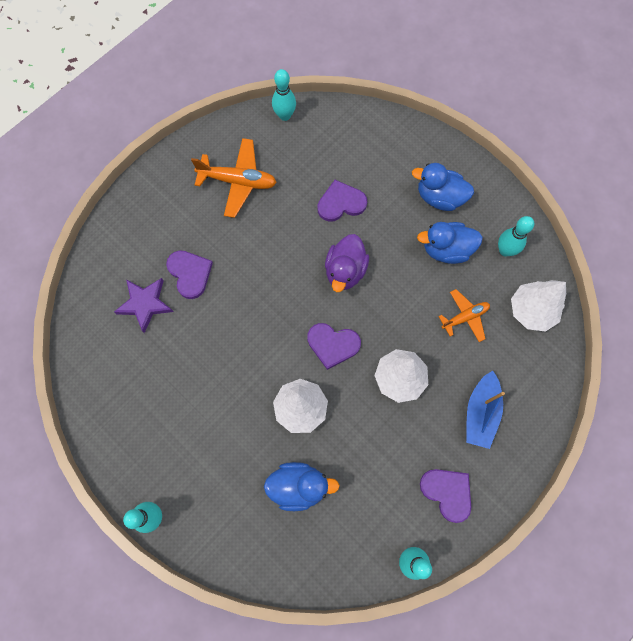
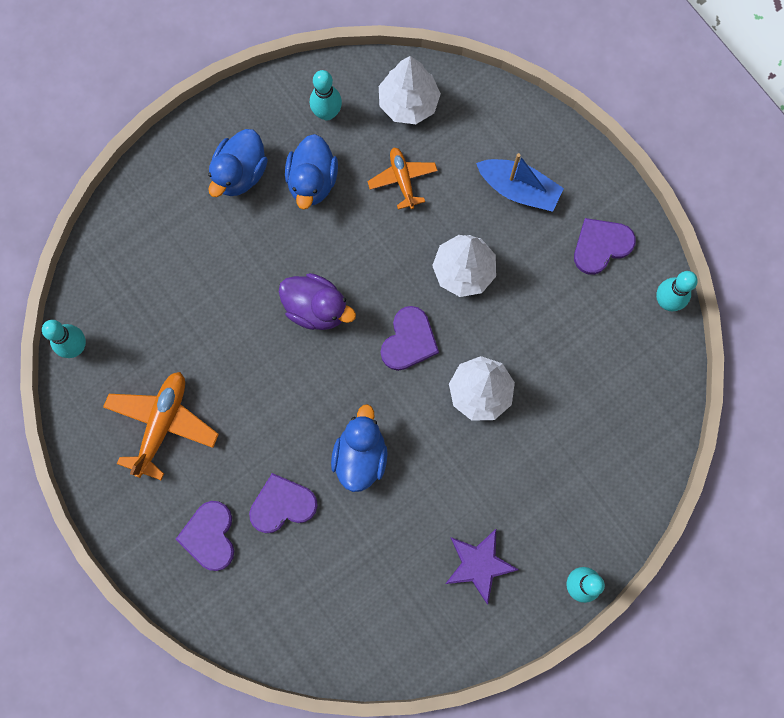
camera: 80 degrees left, 5 degrees up
(145, 304) = (313, 567): purple star -> purple star (479, 564)
(299, 486) = (570, 409): blue duck -> blue duck (360, 456)
(341, 203) = (222, 296): purple heart -> purple heart (209, 536)

